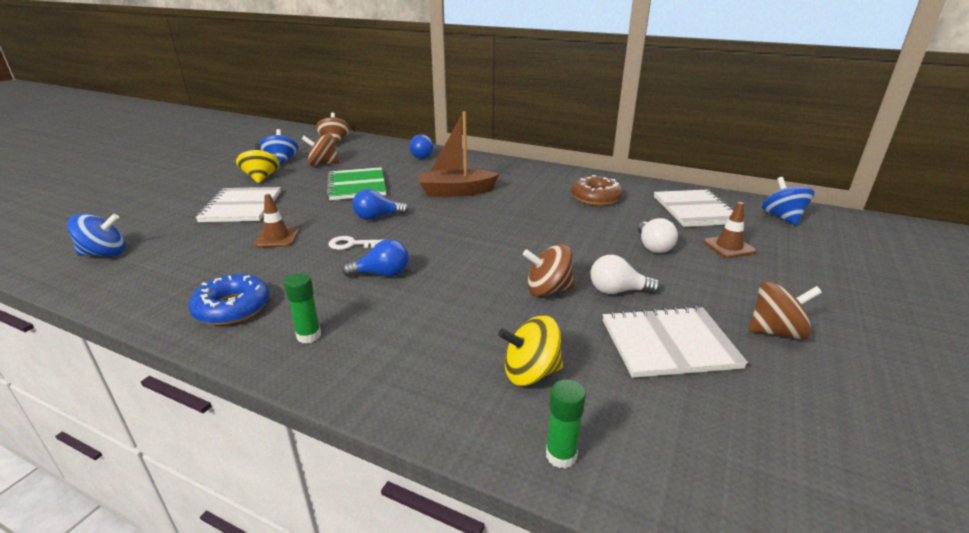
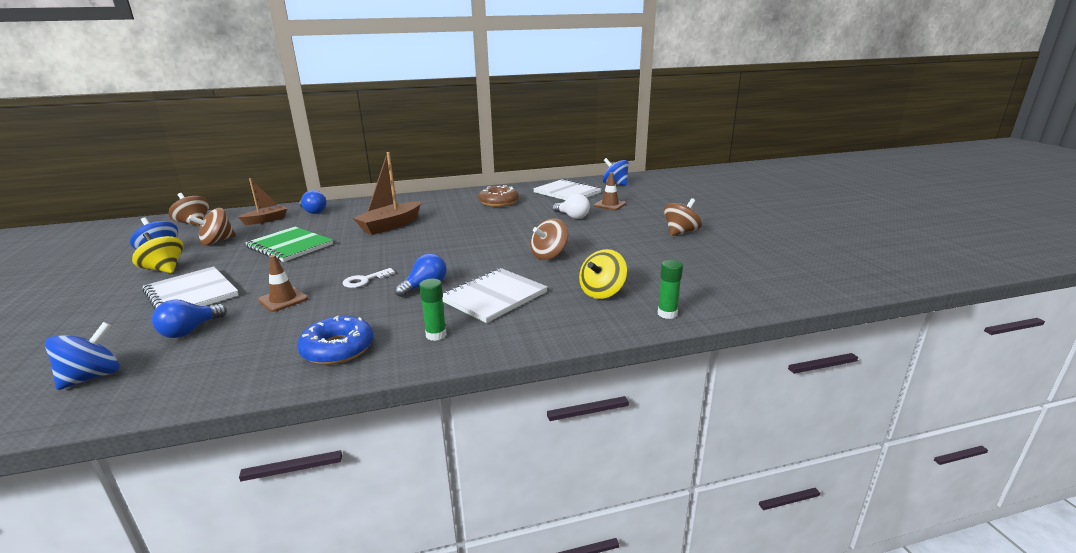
camera: 40 degrees left, 5 degrees down
(377, 217) = (353, 259): blue light bulb -> blue light bulb (190, 331)
(380, 154) = (266, 220): none -> brown boat
(617, 291) = (587, 242): white light bulb -> none
(669, 344) = (645, 254): white notebook -> white notebook (494, 297)

